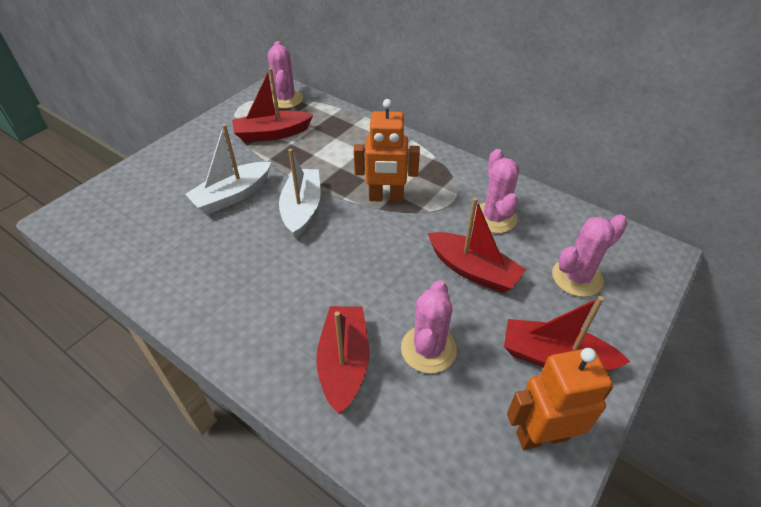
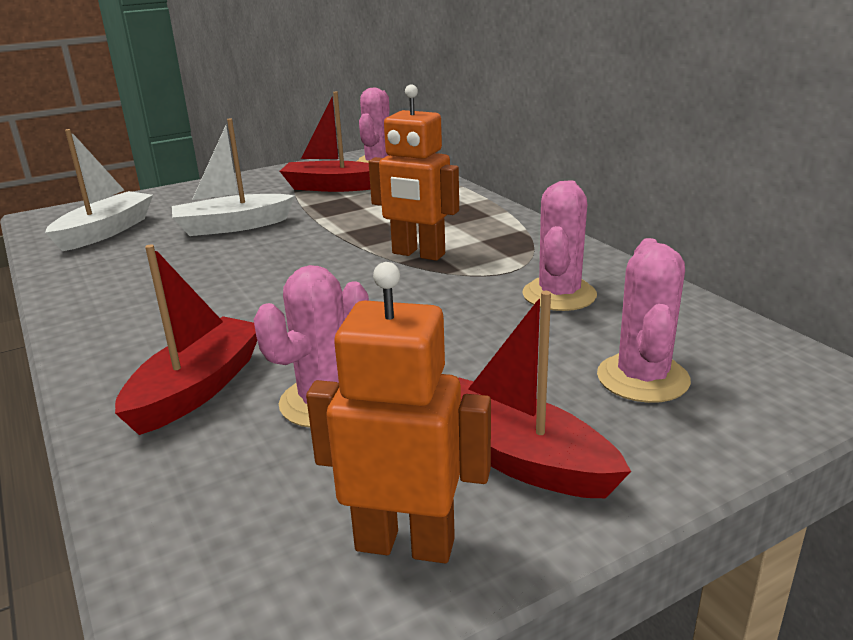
camera: 25 degrees right, 20 degrees down
(302, 209) = (300, 248): white boat -> white boat (105, 231)
(473, 270) = (474, 339): red boat -> none
(577, 277) = (642, 378): pink cactus -> pink cactus turned 75 degrees counterclockwise

